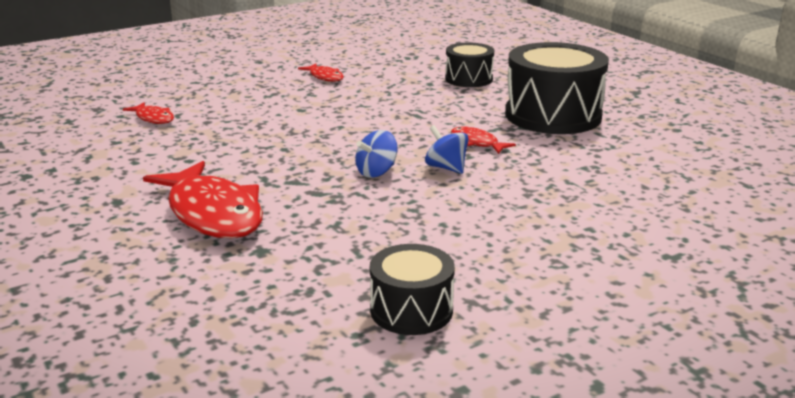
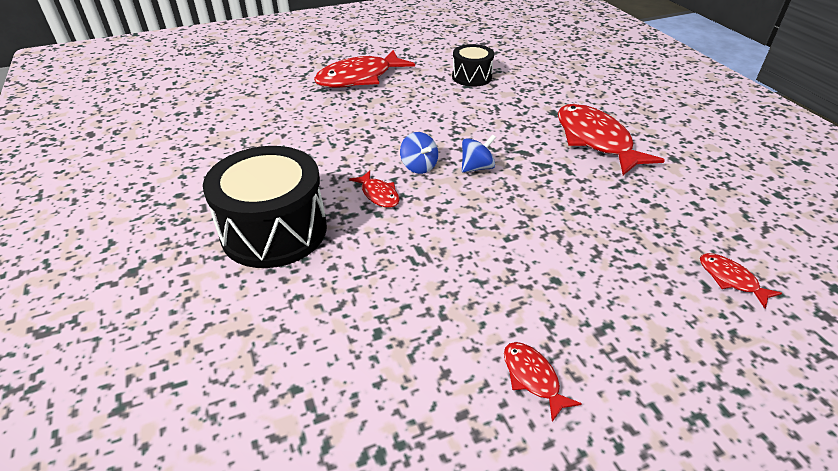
camera: 170 degrees left, 15 degrees up
(469, 79) = (316, 339): black drum -> none
(628, 285) = (359, 78): none -> red fish

